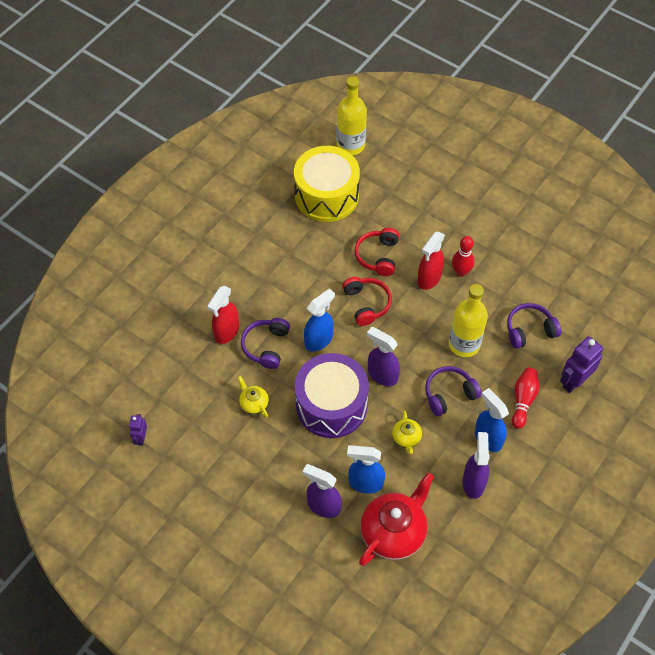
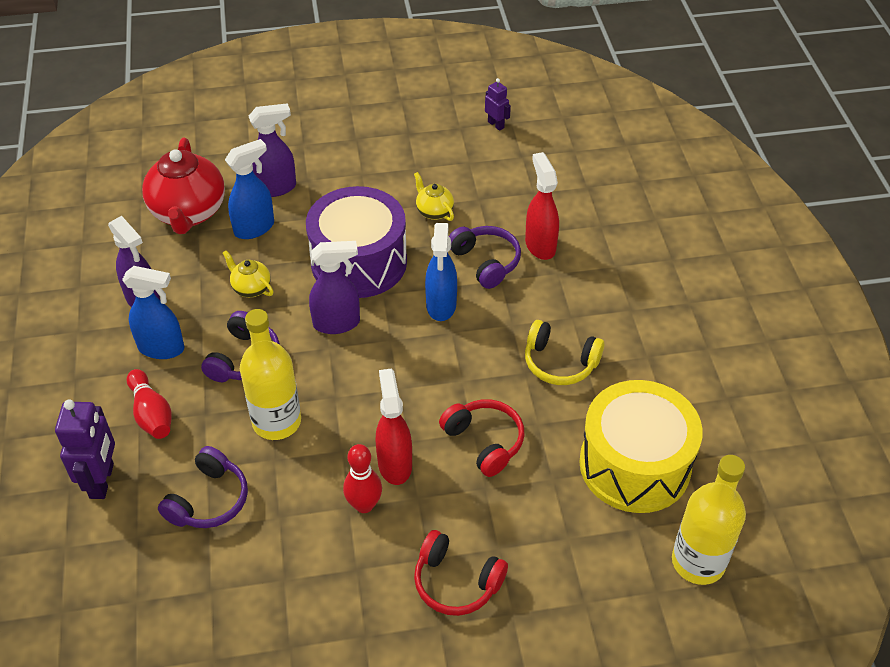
camera: 135 degrees right, 10 degrees down
(254, 404) = (434, 211): yellow teapot -> yellow teapot turned 135 degrees counterclockwise
(299, 263) = (560, 363): none -> yellow headphones
(366, 304) = (434, 379): red headphones -> red headphones (456, 582)

